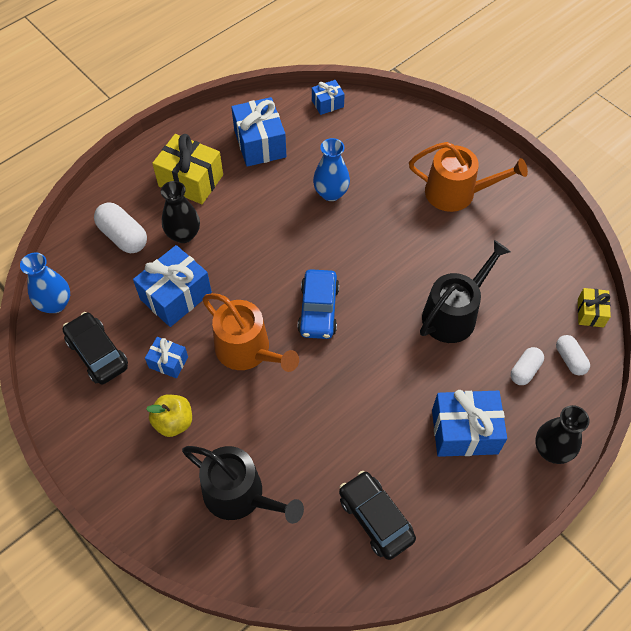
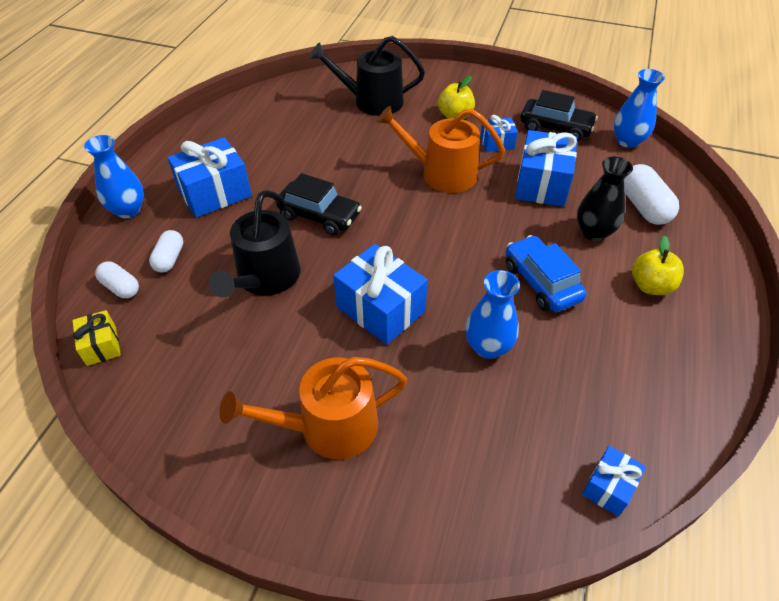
camera: 150 degrees right, 10 degrees down
(123, 236) = (643, 207): white capsule -> white capsule turned 60 degrees clockwise
(191, 180) = (650, 286): yellow gift -> yellow apple
(260, 144) = (630, 369): blue gift -> blue gift (380, 309)
(318, 310) = (405, 226): blue car -> blue car (541, 282)
(375, 518) = (265, 123): black car -> black car (319, 216)
(552, 450) = (128, 210): black vase -> blue vase

